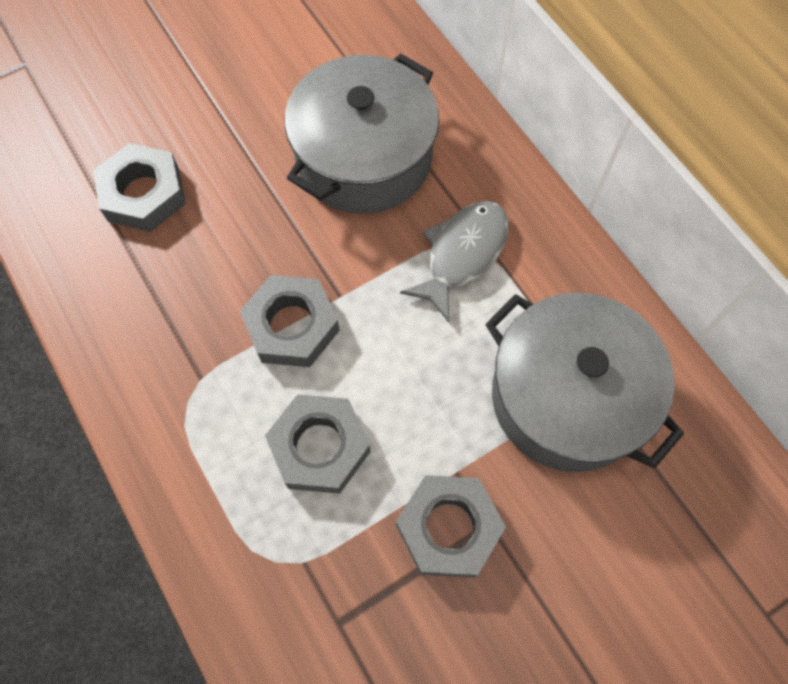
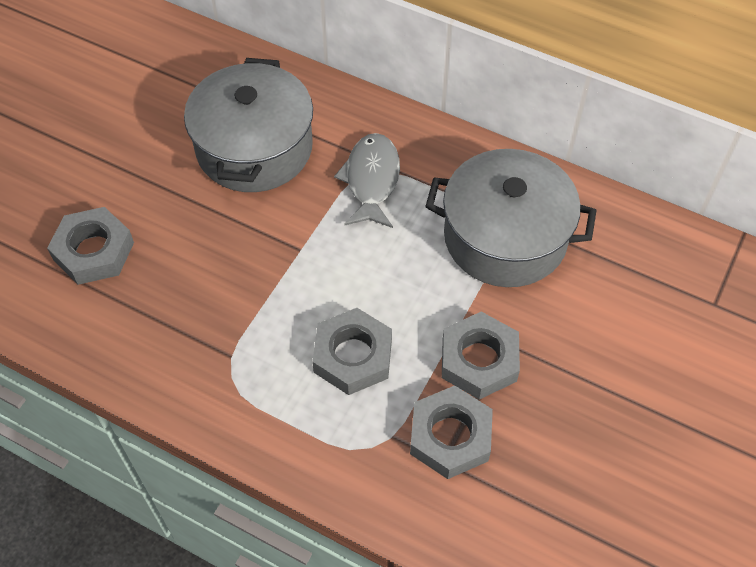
camera: 30 degrees left, 10 degrees down
(292, 326) = (277, 287): grey nut -> grey nut (450, 436)

